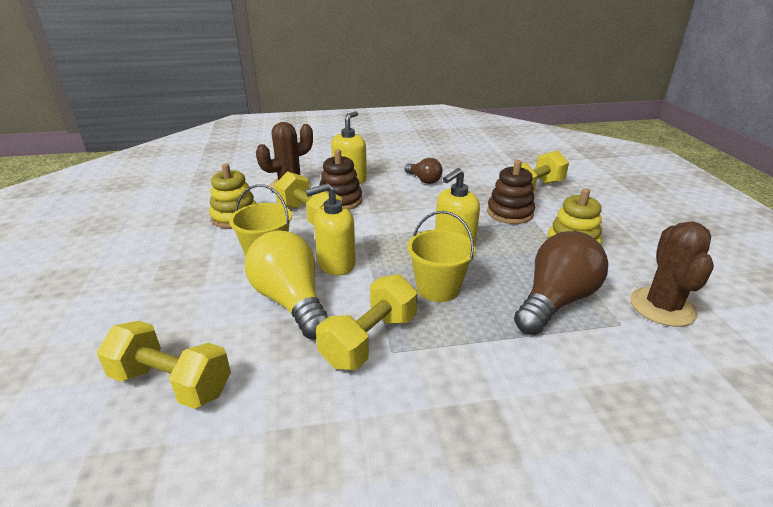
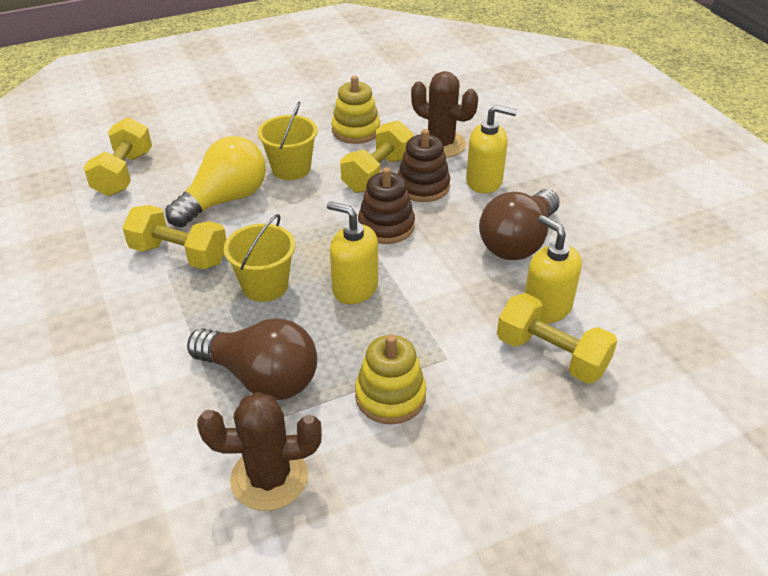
camera: 75 degrees right, 10 degrees up
(336, 264) = (290, 212): yellow soap dispenser -> yellow soap dispenser (546, 308)
(424, 180) = (518, 242): brown light bulb -> brown light bulb, size x1.81
(510, 213) = (458, 332): brown stacking toy -> brown stacking toy (386, 226)

